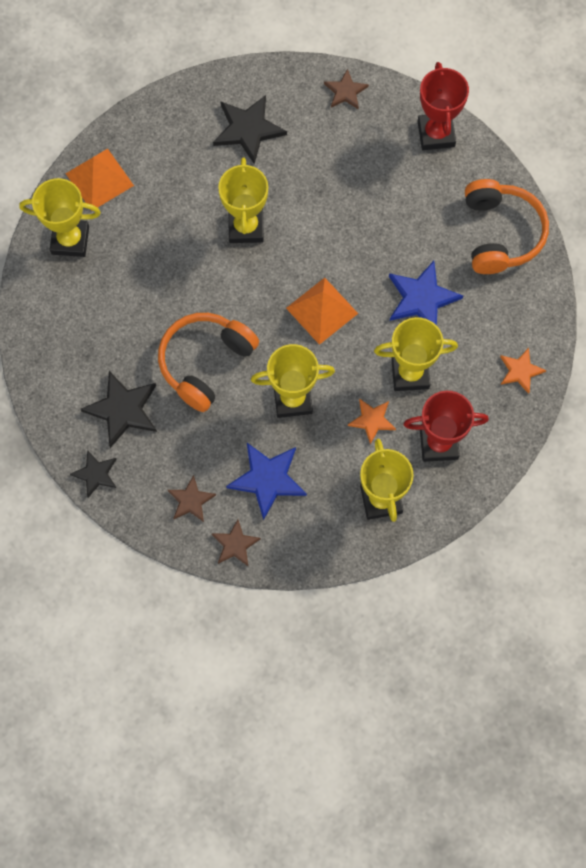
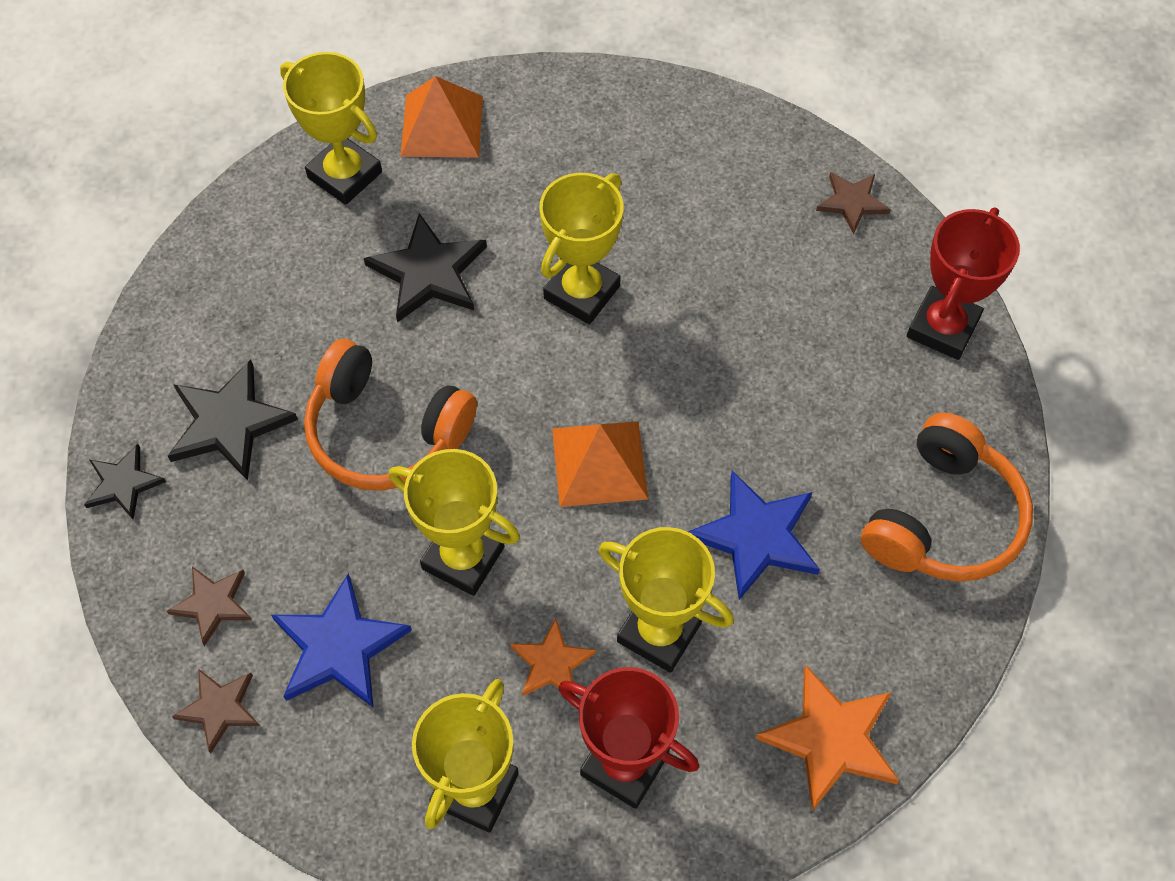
camera: 35 degrees right, 10 degrees down
(205, 363) = (386, 432): orange headphones -> orange headphones turned 135 degrees counterclockwise
(248, 129) = (681, 175): black star -> black star (428, 272)
(520, 371) = (831, 739): orange star -> orange star, size x1.65

